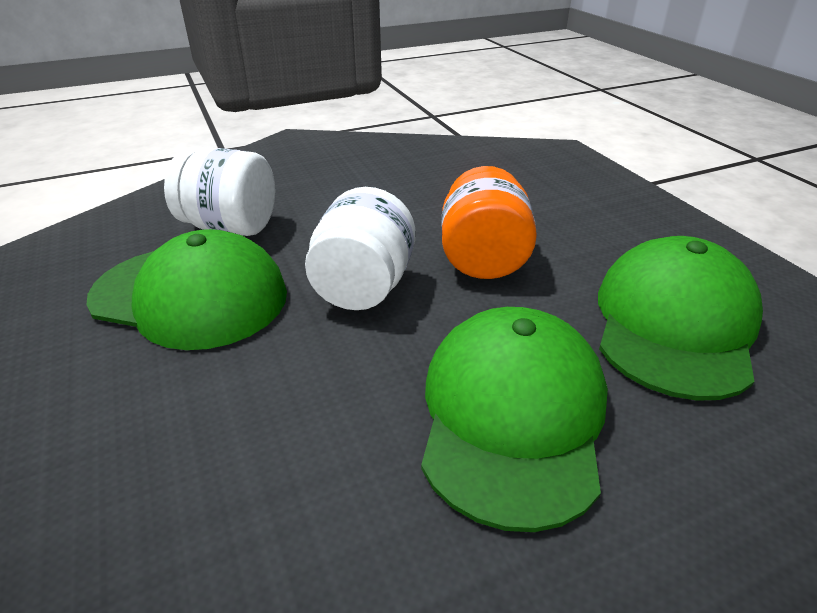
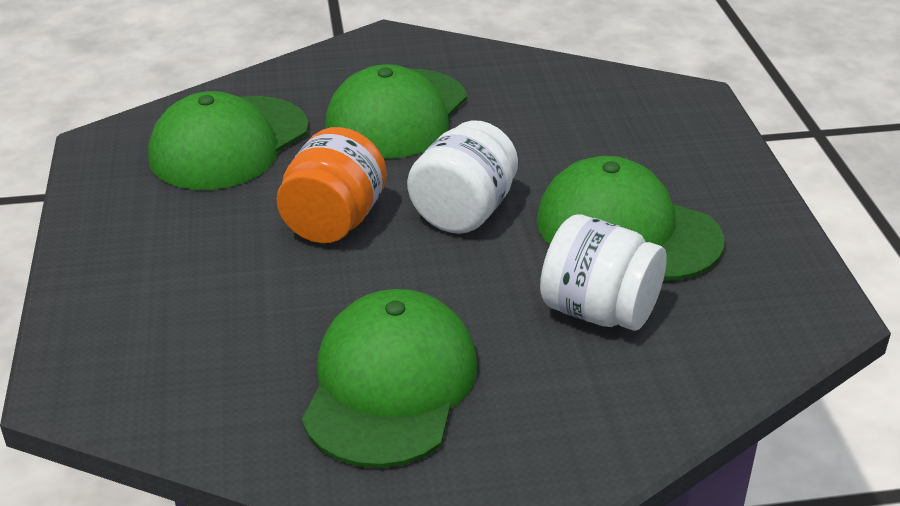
camera: 165 degrees left, 0 degrees up
(373, 173) = (390, 385): none -> green cap

